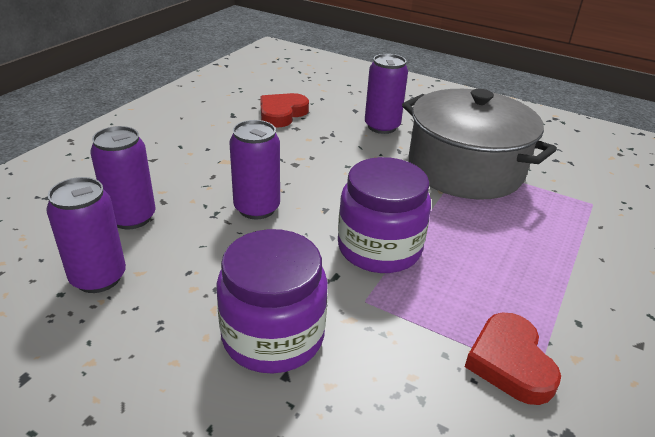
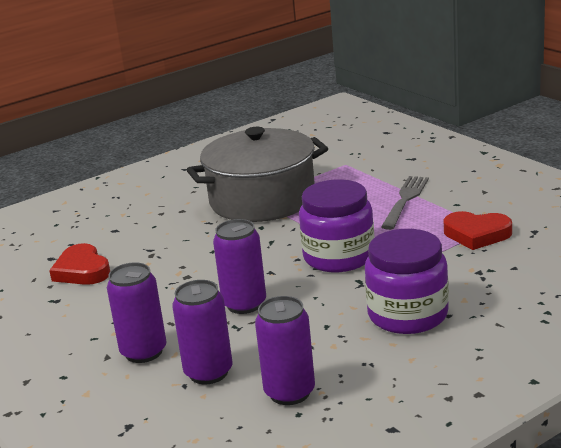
camera: 60 degrees left, 10 degrees down
(382, 127) = (160, 222): purple can -> purple can (143, 352)
(549, 271) = (405, 200): none -> grey fork

